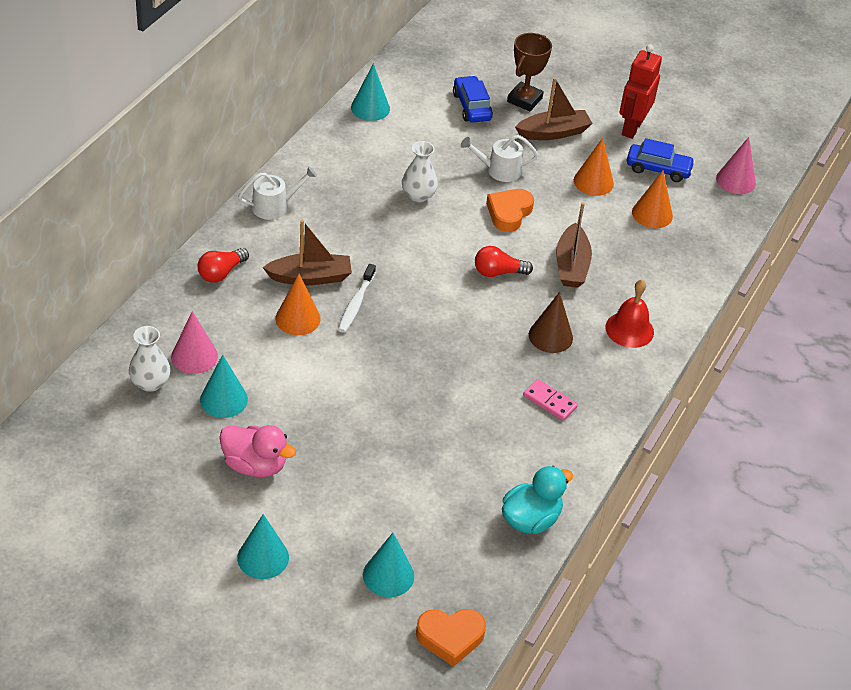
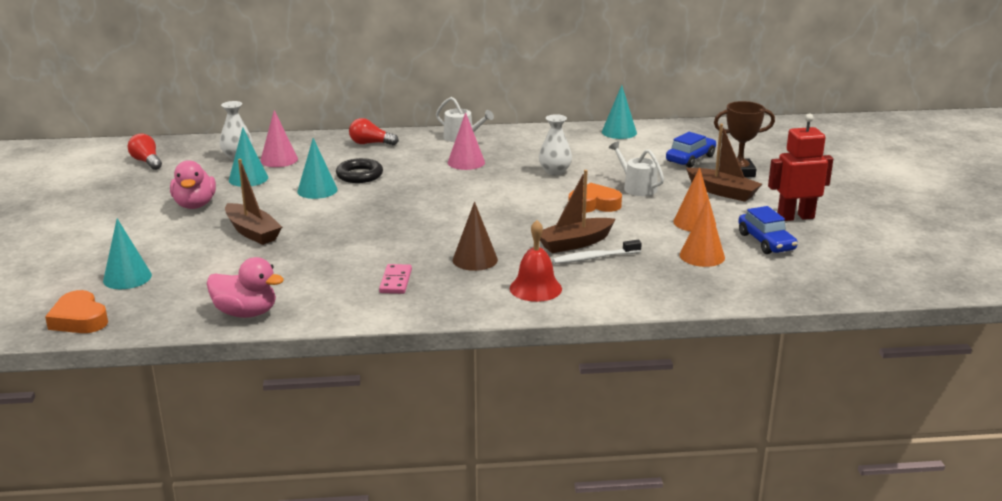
camera: 60 degrees right, 20 degrees down
(263, 557) = (106, 233): turquoise cone -> turquoise cone (317, 190)
(298, 318) = (359, 175): orange cone -> black ring
(310, 277) = (407, 166): brown boat -> brown boat (252, 232)
(356, 304) = (403, 187): white toothbrush -> white toothbrush (594, 258)
(498, 272) = (517, 220): red light bulb -> red light bulb (147, 162)
(531, 519) = (246, 313): turquoise duck -> pink duck
(736, 180) = (824, 278): pink cone -> pink cone (466, 162)

